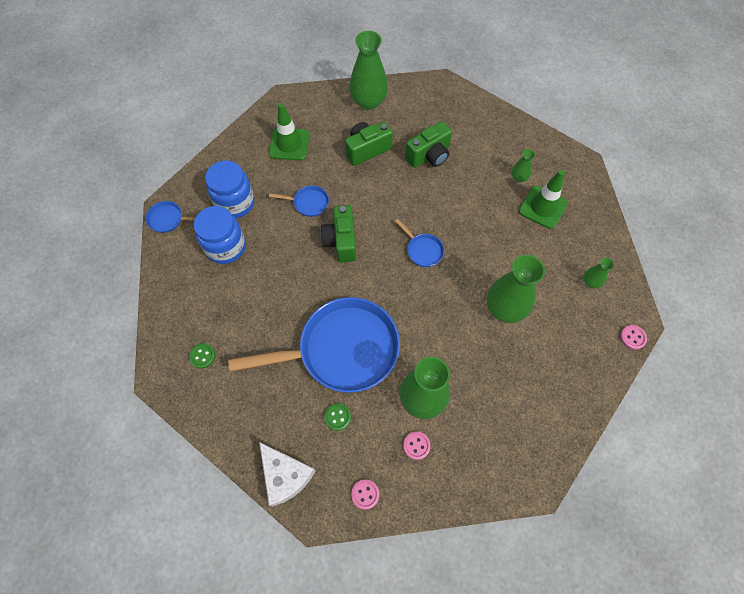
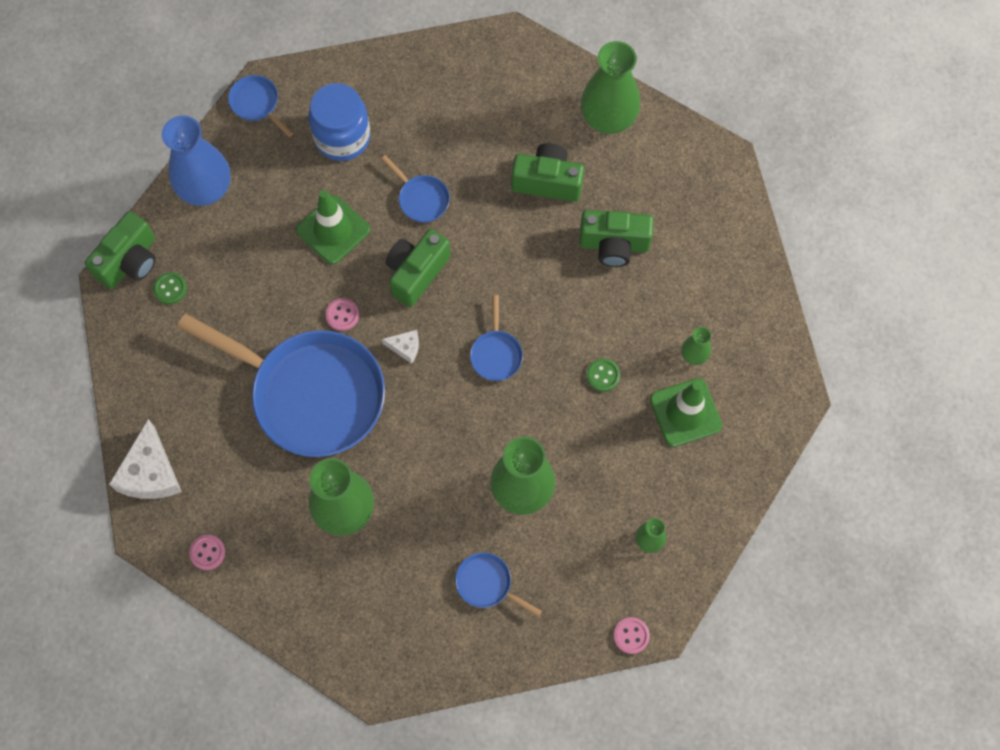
camera: 40 degrees right, 5 degrees up
(162, 359) = (130, 261): none -> green camera
(176, 285) = (206, 189): none -> blue vase
(226, 247) = (289, 184): blue jar -> none
(289, 144) = (464, 107): green traffic cone -> green traffic cone (333, 230)
(337, 417) = (246, 458): green button -> green button (603, 375)
(371, 283) = (405, 347): none -> white cheese
(416, 445) = (296, 550): pink button -> pink button (342, 315)
(537, 373) = (487, 584): none -> blue pan

